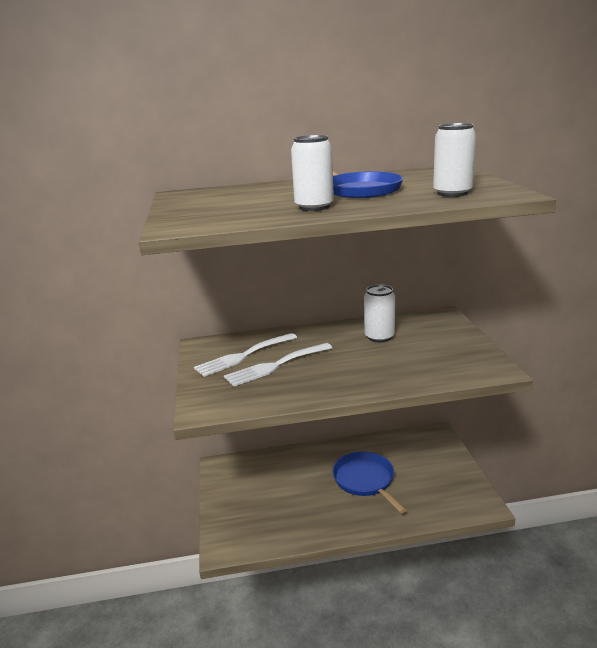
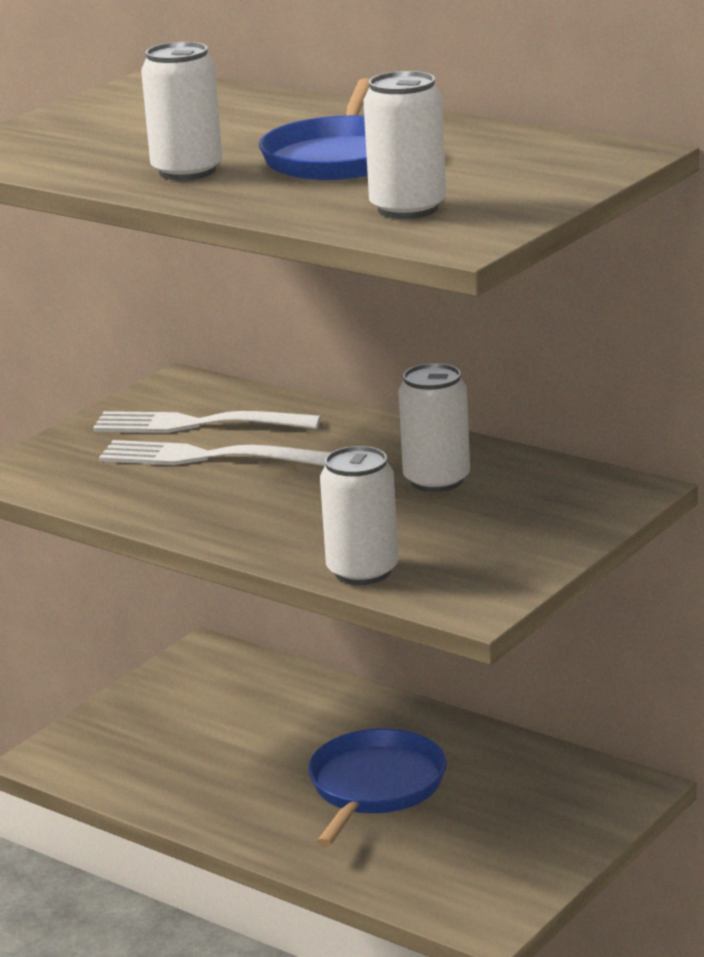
camera: 45 degrees right, 0 degrees up
(434, 377) = (362, 571): none -> white can

